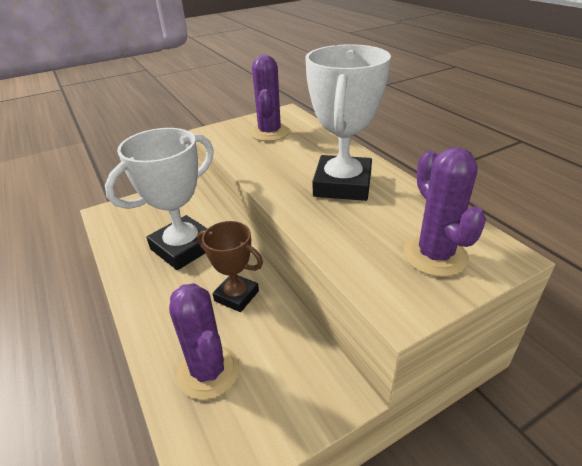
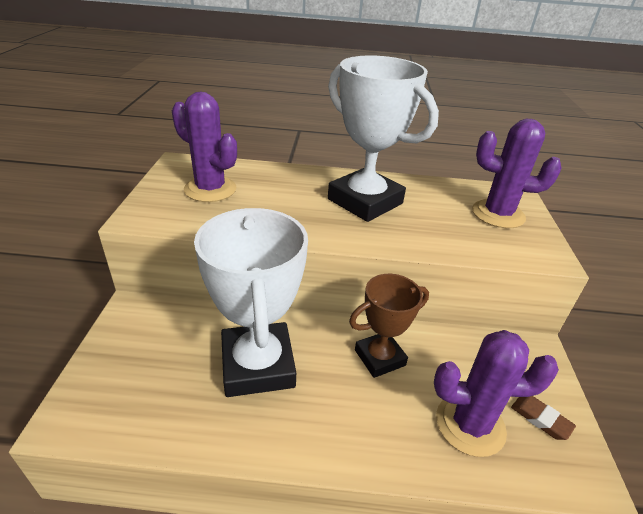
camera: 60 degrees left, 0 degrees up
(250, 420) = (540, 419): none -> brown eraser

